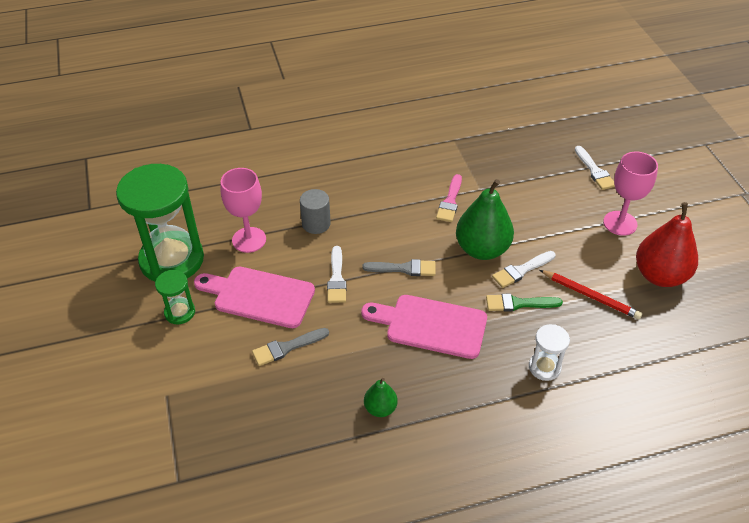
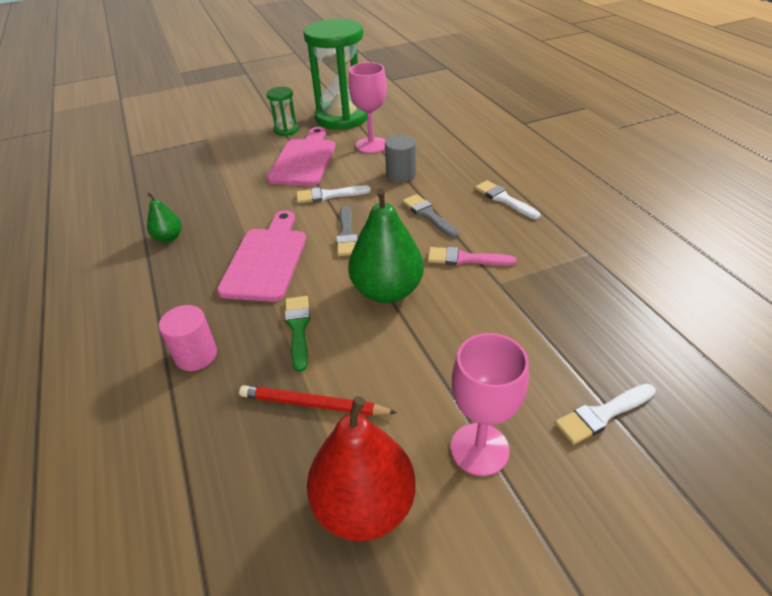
camera: 85 degrees right, 5 degrees down
(287, 347) = (245, 181): grey brush -> grey brush (428, 215)
(521, 270) = (355, 329): white brush -> white brush (504, 199)
(544, 367) = (196, 355): white hourglass -> pink cylinder
(590, 296) = (314, 404): red pencil -> red pencil turned 75 degrees clockwise

